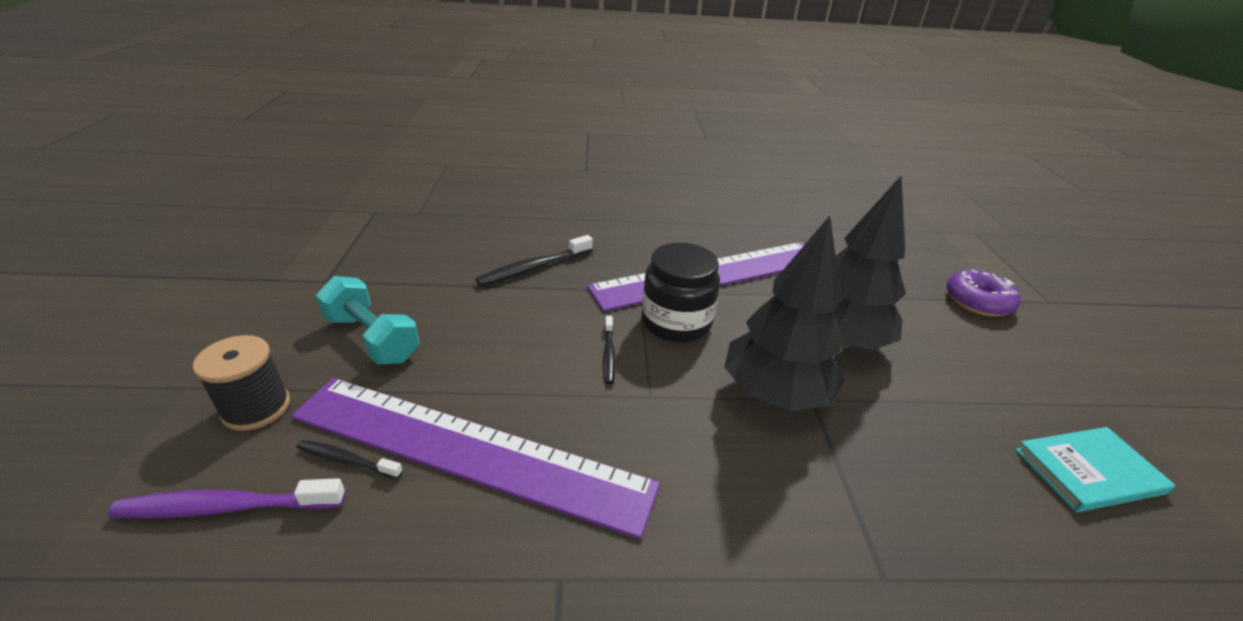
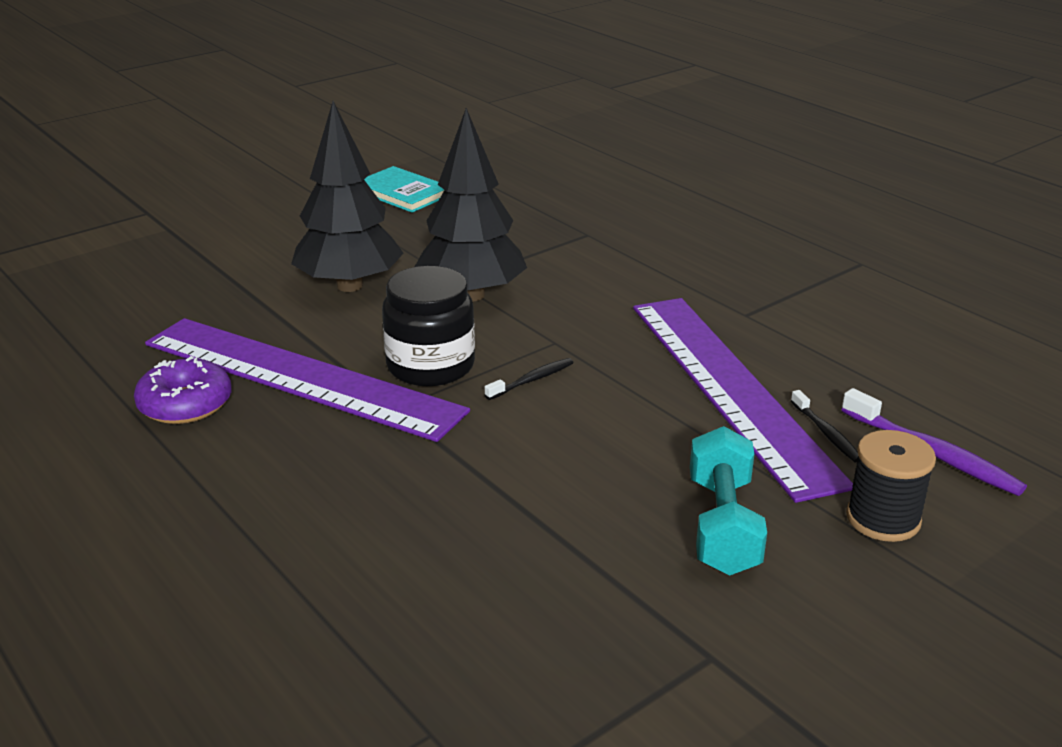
camera: 125 degrees left, 5 degrees down
(534, 267) = (443, 501): black toothbrush -> none
(977, 301) = (187, 240): purple donut -> purple donut (185, 404)

